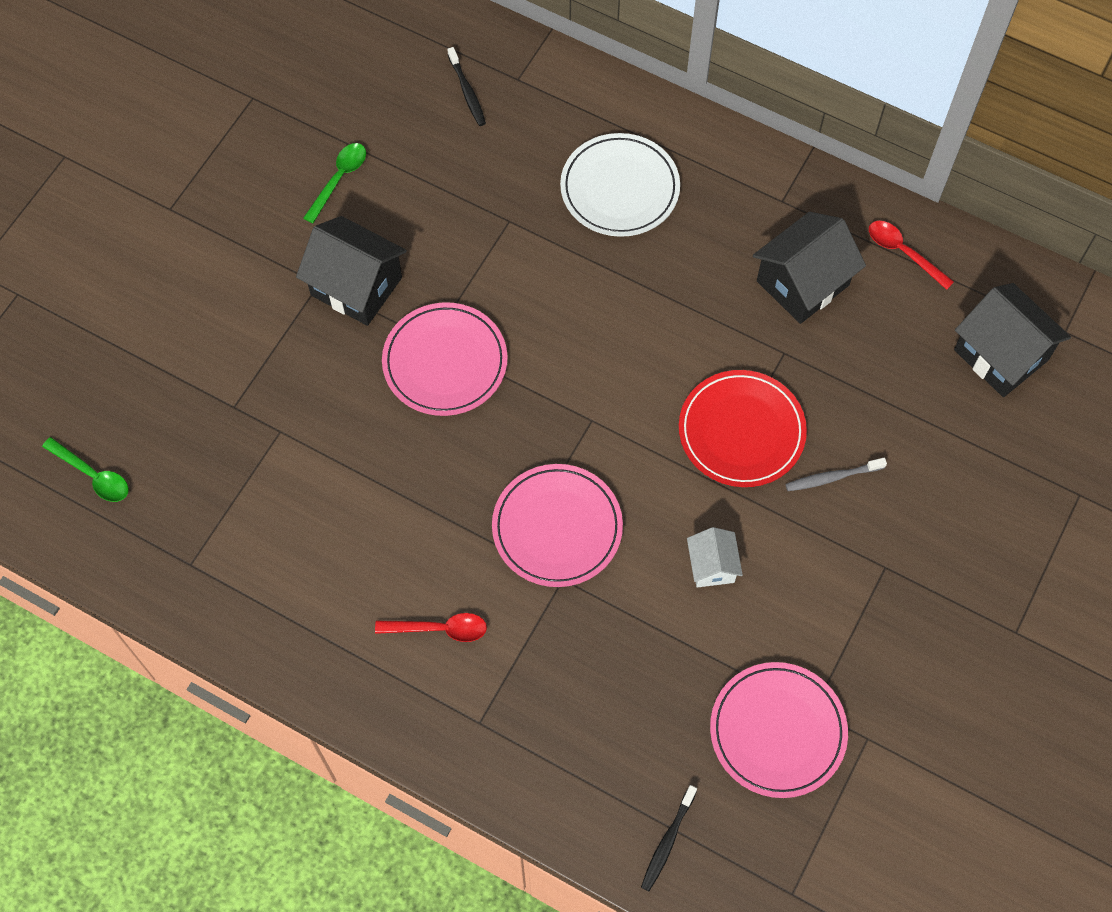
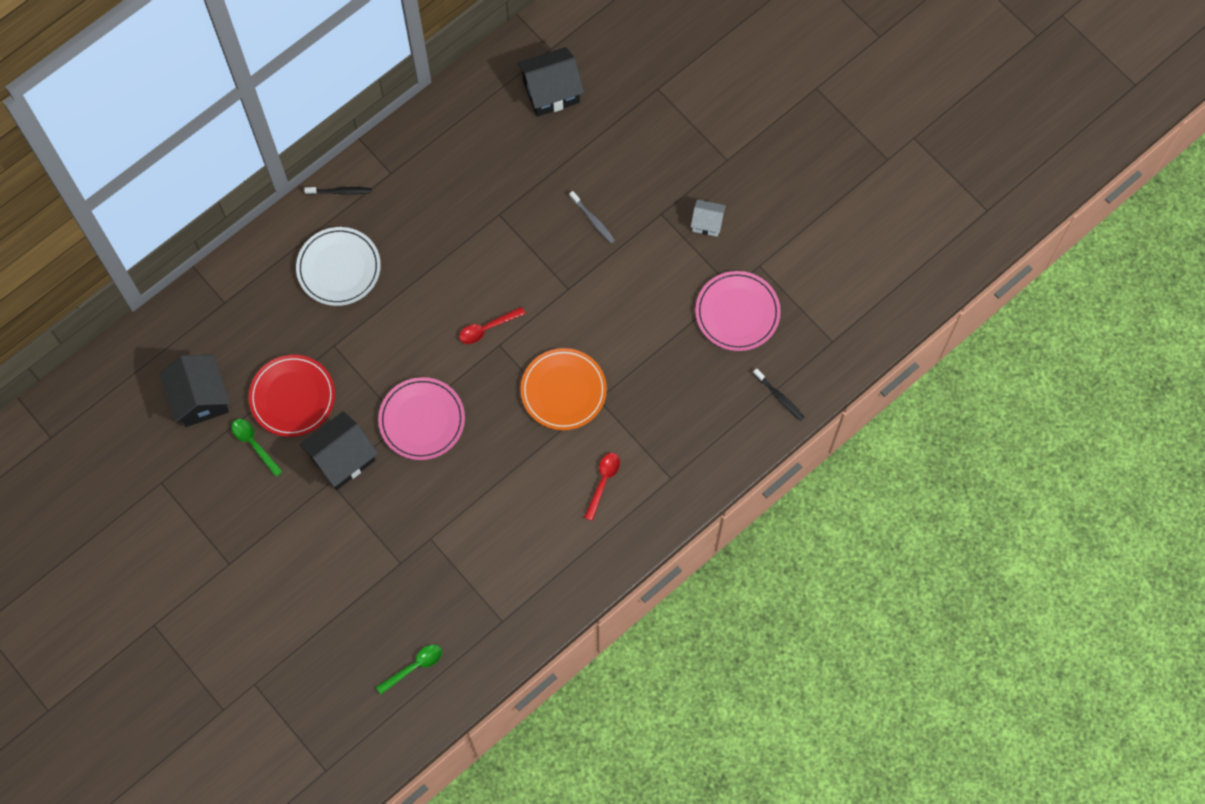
camera: 70 degrees left, 5 degrees up
(467, 91) = (220, 338): black toothbrush -> black toothbrush (340, 192)
(557, 527) = (563, 390): pink plate -> orange plate
(712, 566) = (623, 310): white house -> white house (707, 223)
(741, 431) = (542, 260): red plate -> red plate (292, 397)
(803, 283) = (455, 184): black house -> black house (200, 398)
(832, 477) = (593, 220): grey toothbrush -> grey toothbrush turned 45 degrees counterclockwise
(903, 252) = (458, 117): red spoon -> red spoon (487, 328)

